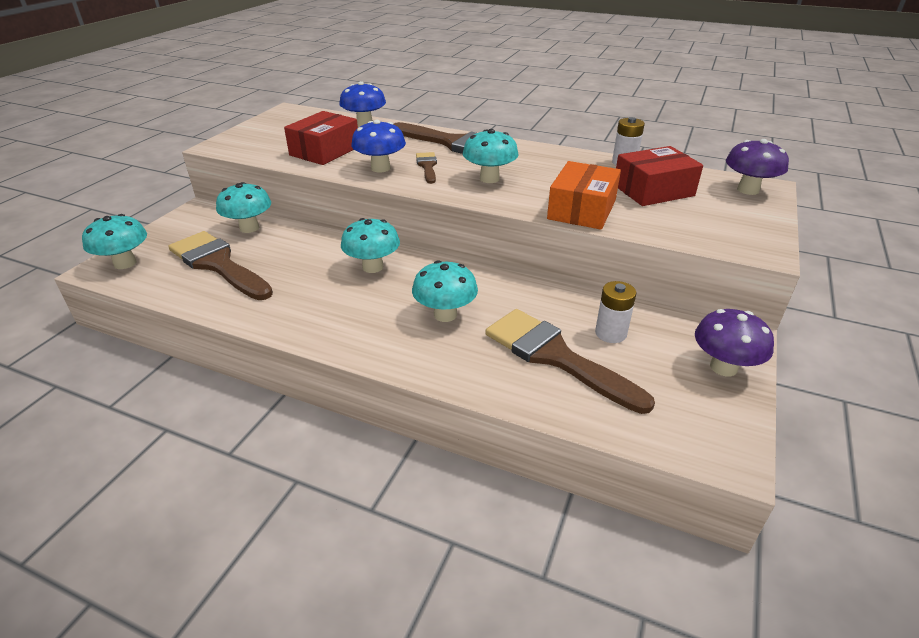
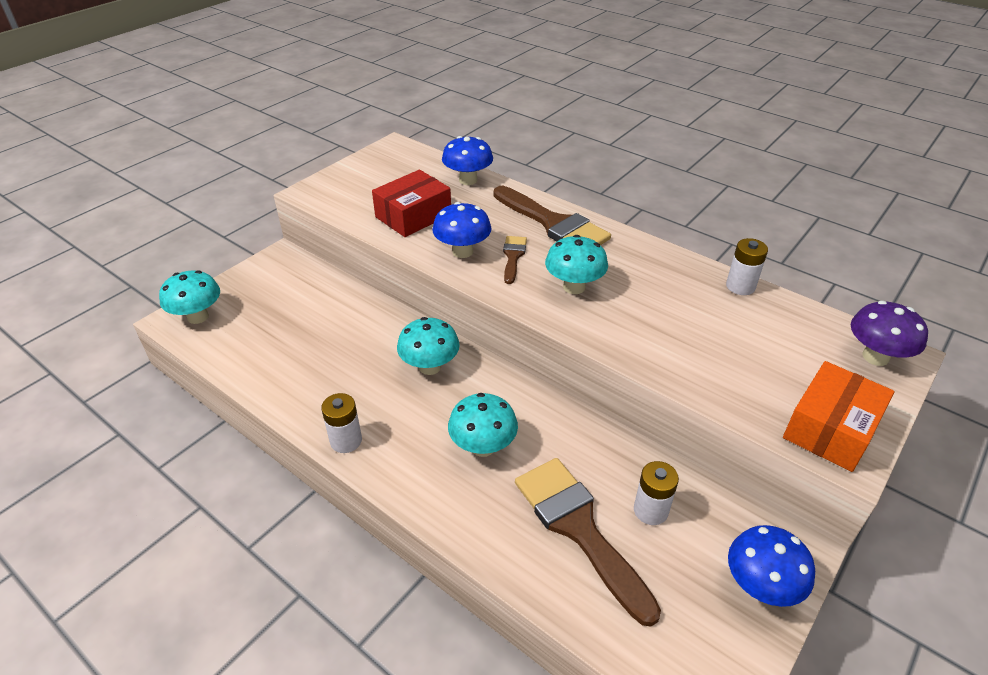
camera: 15 degrees right, 5 degrees up
(218, 264) = (281, 334): brown brush -> none
(249, 228) = (323, 290): turquoise mushroom -> none
(312, 331) = (346, 441): none -> white battery
(581, 210) = (659, 353): orange box -> orange box (830, 428)
(653, 190) = (756, 337): red box -> none
(723, 367) = (760, 586): purple mushroom -> blue mushroom

